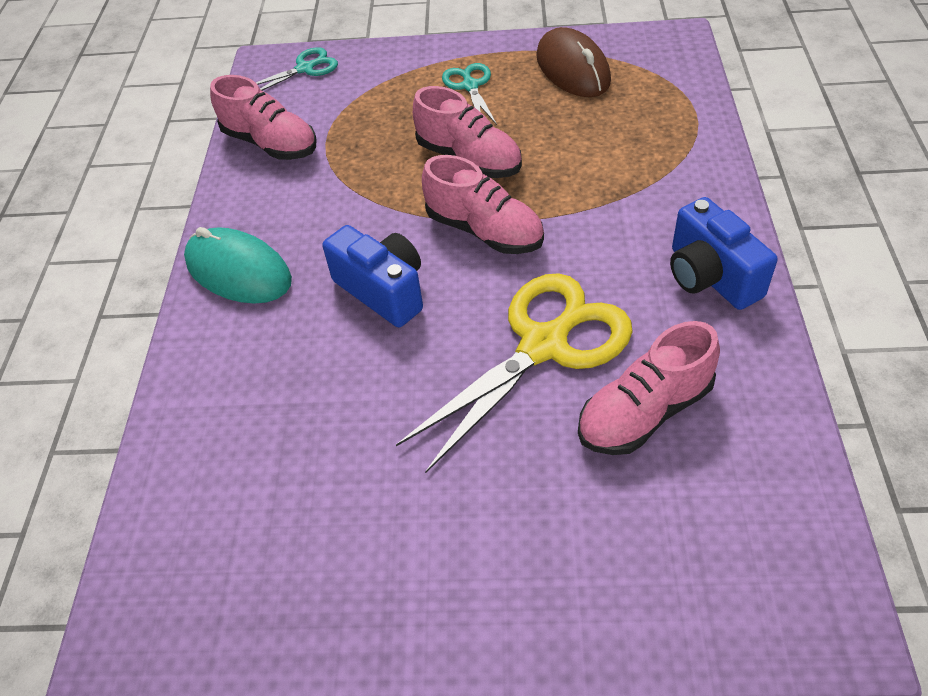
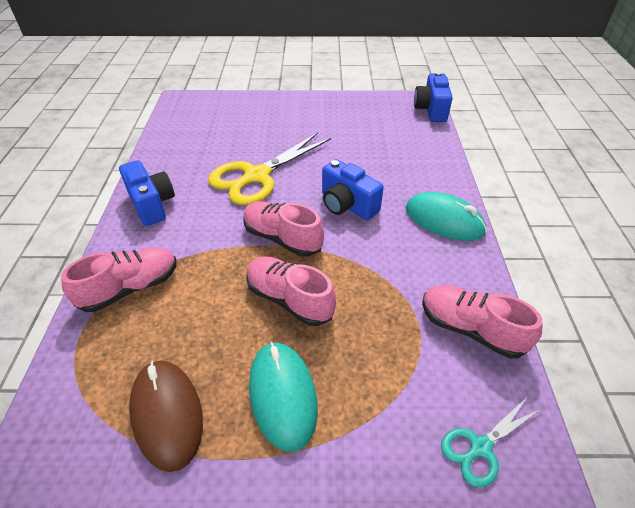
camera: 175 degrees right, 5 degrees down
(122, 590) = (431, 110): none -> blue camera
(470, 86) = (282, 395): turquoise scissors -> turquoise mouse
(644, 412) = (216, 150): pink shoe -> pink shoe (130, 288)

